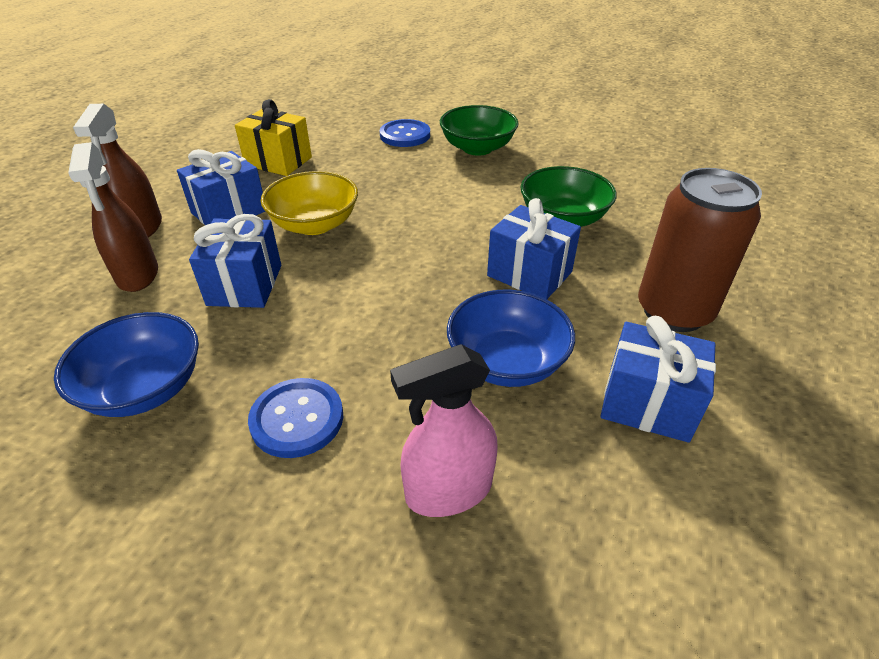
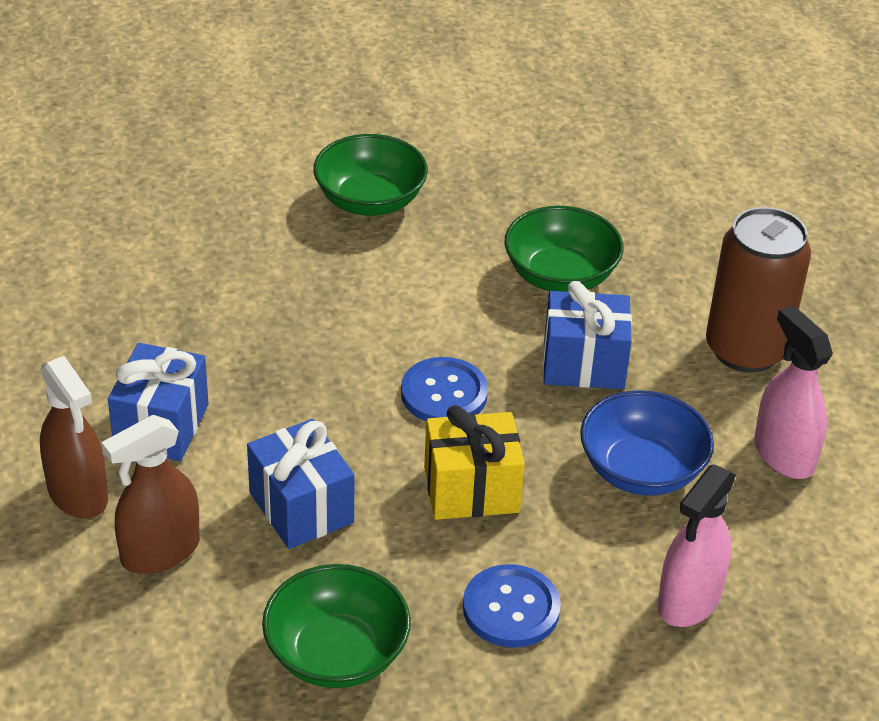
camera: 35 degrees left, 0 degrees up
(137, 275) = (160, 551): brown spray bottle -> brown spray bottle turned 105 degrees clockwise
(145, 388) = (336, 654): blue bowl -> green bowl
(278, 161) = (129, 323): yellow gift -> yellow gift (471, 490)
(314, 224) = (290, 399): yellow bowl -> none
(405, 135) = (253, 212): blue button -> blue button (444, 394)
(647, 404) = (783, 454): blue gift -> pink spray bottle

